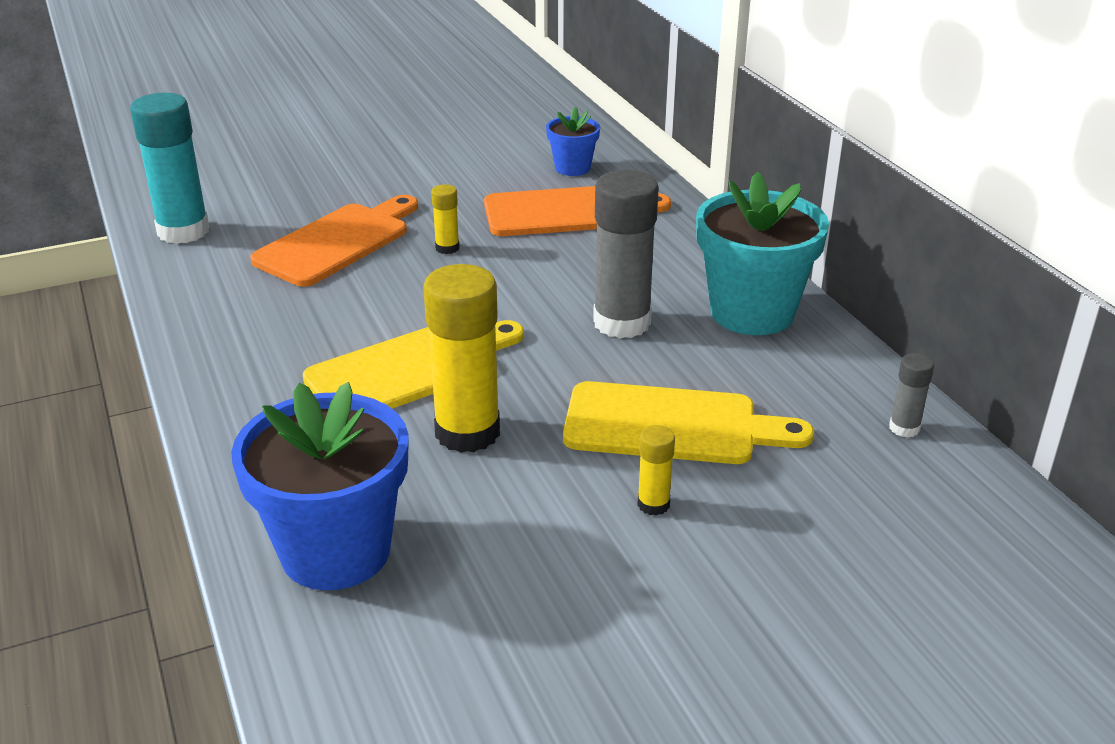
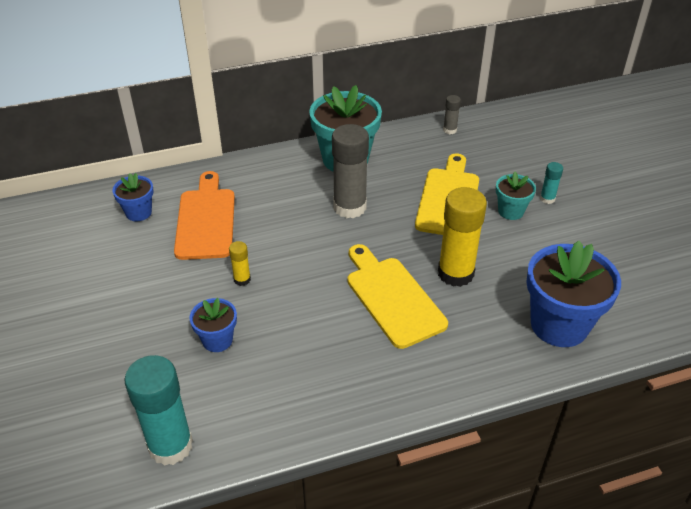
camera: 85 degrees left, 10 degrees up
(337, 242) = (217, 340): orange cutting board -> blue flower pot
(653, 504) = (511, 211): yellow glue stick -> turquoise flower pot
(709, 560) = (547, 199): none -> turquoise glue stick

